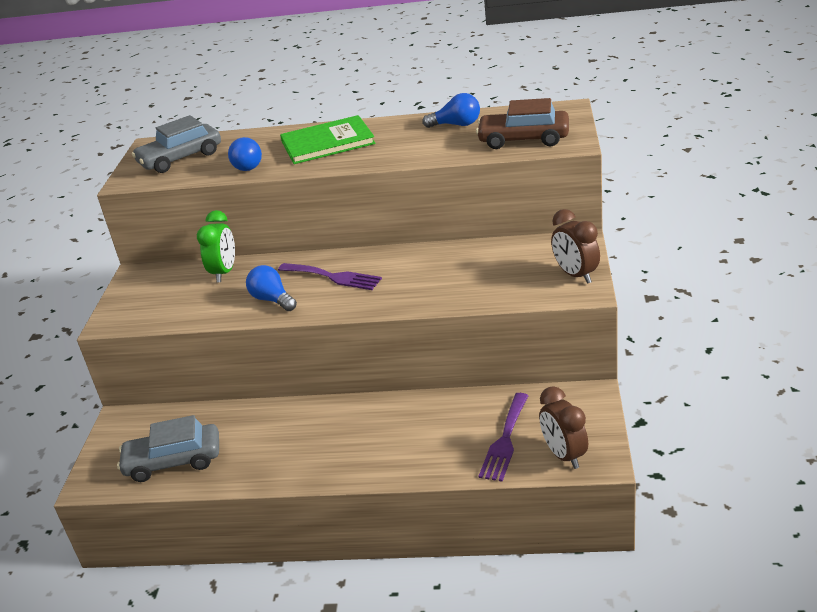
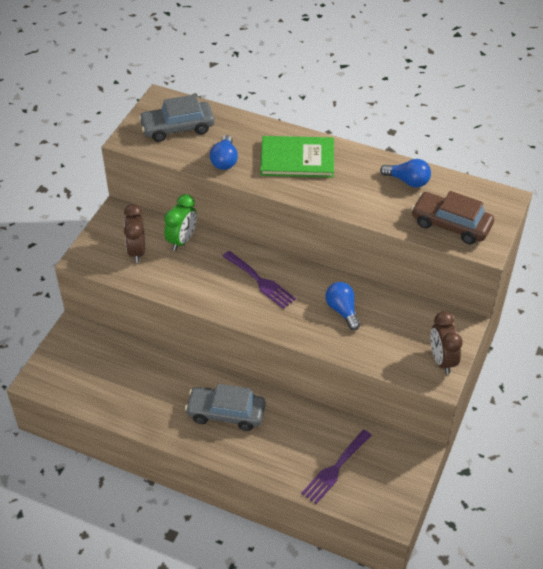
camera: 15 degrees right, 15 degrees up
(173, 461) = (98, 385): grey car -> grey car (226, 413)
(272, 300) = (206, 287): blue light bulb -> blue light bulb (342, 310)
(564, 455) = (370, 500): brown clock -> brown clock (137, 251)

